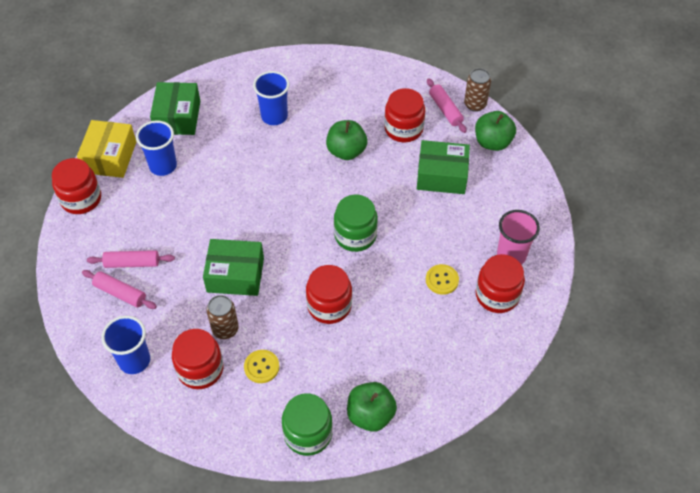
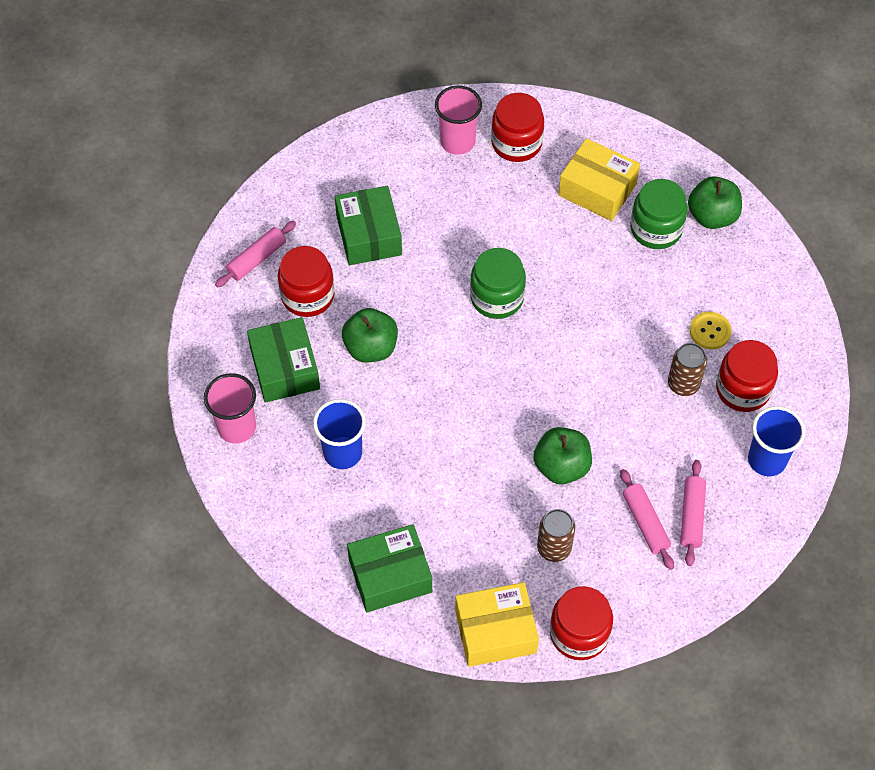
camera: 110 degrees left, 5 degrees up
(163, 166) = (482, 555): blue cup -> none
(235, 275) = (608, 402): green box -> green box (284, 369)
(308, 433) = (760, 263): green jar -> green jar (656, 229)
(319, 71) = (237, 427): none -> pink cup
(329, 306) = (603, 293): red jar -> none
(430, 337) = (597, 189): none -> yellow box
(442, 280) = (520, 197): yellow button -> none
(475, 104) = (235, 229): brown can -> brown can (554, 548)
(492, 142) = (294, 196): green apple -> green apple (561, 466)

